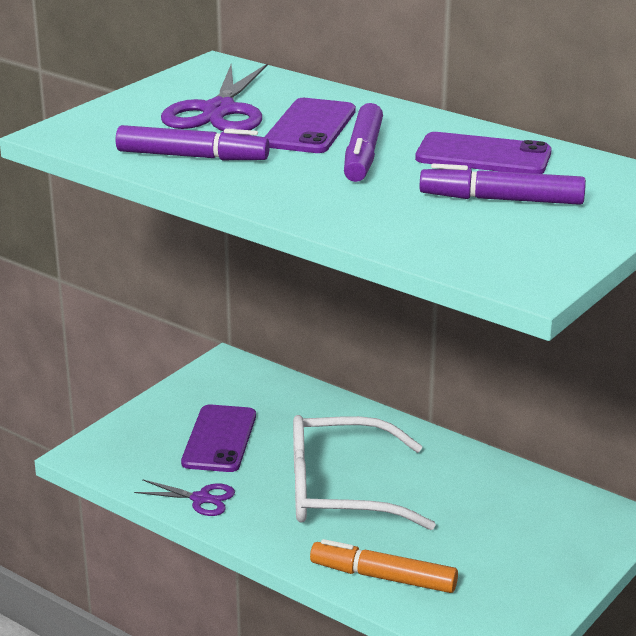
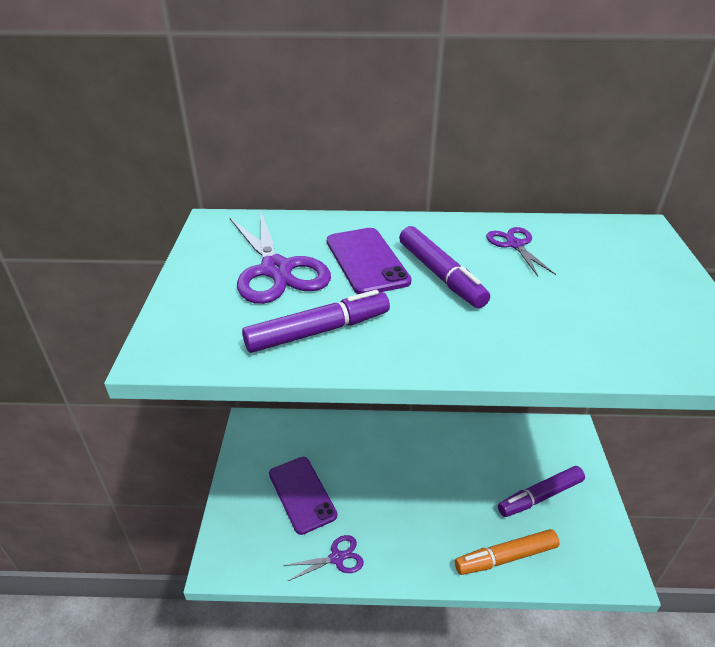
camera: 35 degrees left, 10 degrees up
(340, 491) = (415, 497): white glasses -> none
(483, 156) = (515, 245): purple phone -> purple scissors
(501, 199) = (587, 282): purple marker -> purple marker (540, 496)

